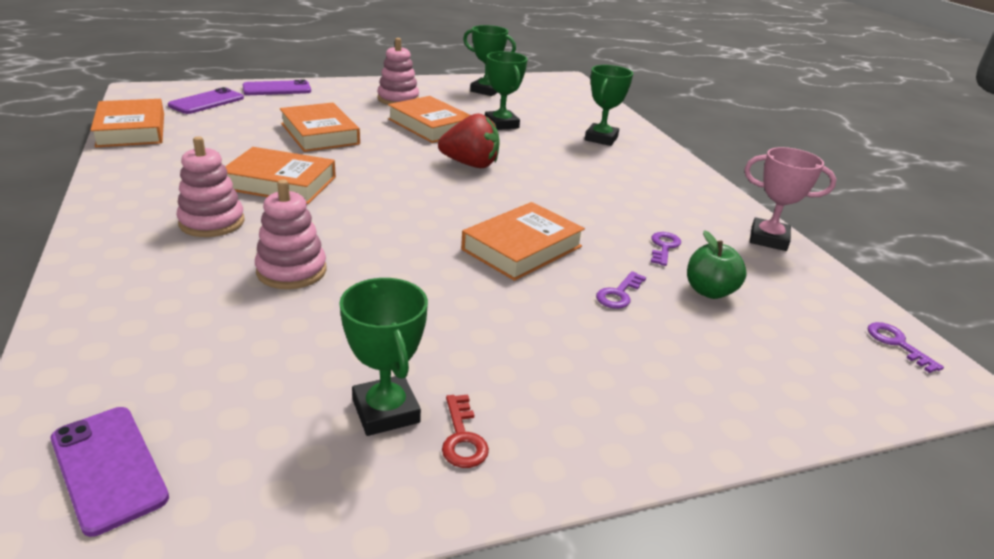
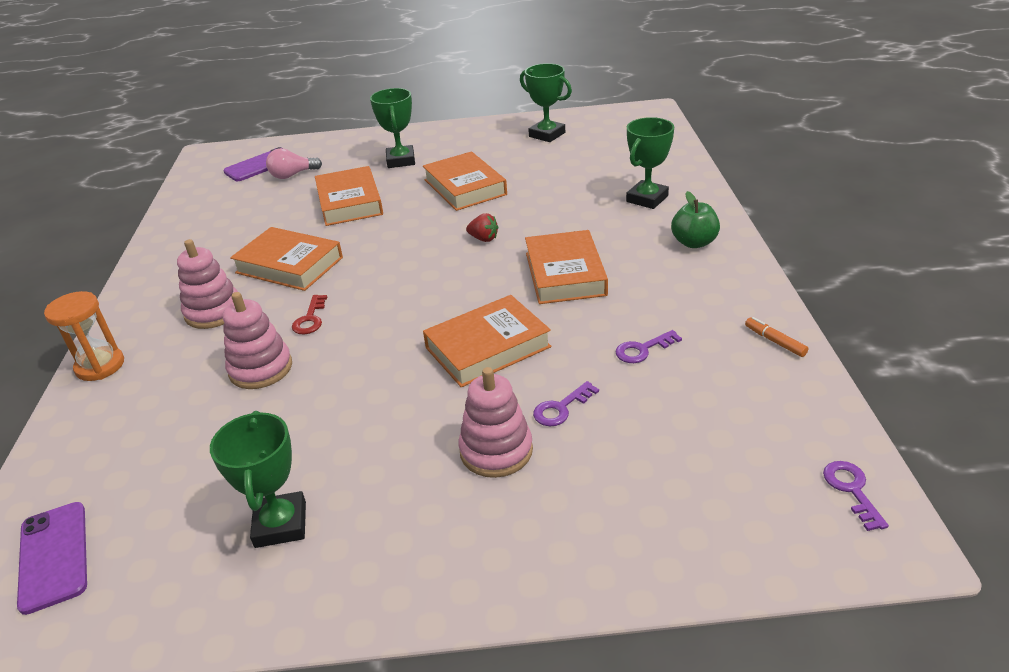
camera: 20 degrees right, 5 degrees up
(91, 273) = (100, 366): none -> orange hourglass
(131, 130) = (183, 203): orange book -> orange book (565, 274)
(247, 111) = (292, 175): none -> pink light bulb
(277, 89) = (331, 145): purple phone -> none
(398, 99) = (446, 152): pink stacking toy -> pink stacking toy (496, 450)
(462, 438) = (334, 558): red key -> red key (310, 319)
(470, 164) = (483, 239): red strawberry -> red strawberry, size x0.51
(501, 124) = (542, 182): green trophy -> green trophy (401, 160)
(664, 247) = (642, 349): purple key -> purple key turned 150 degrees counterclockwise
(709, 291) = (663, 409): green apple -> green apple (694, 242)
(768, 239) = (775, 341): pink trophy -> orange marker

